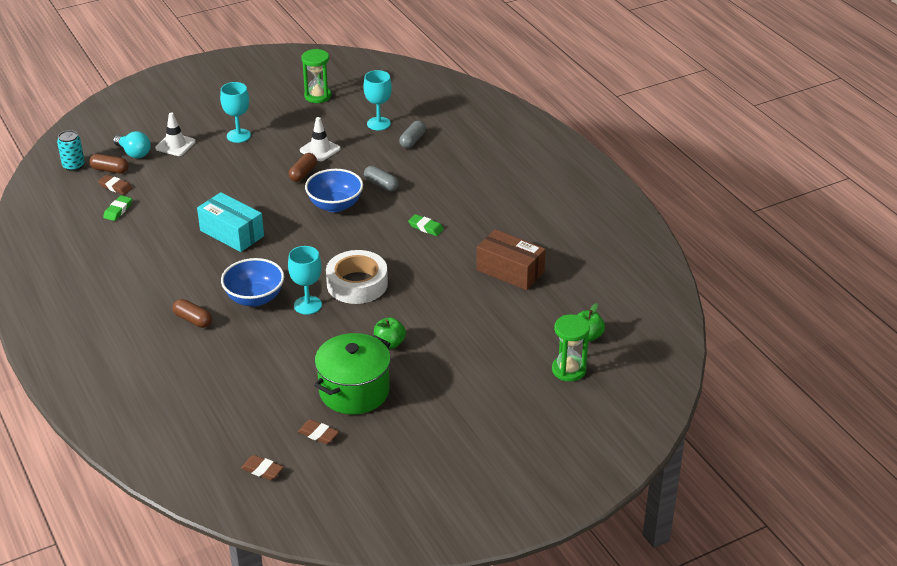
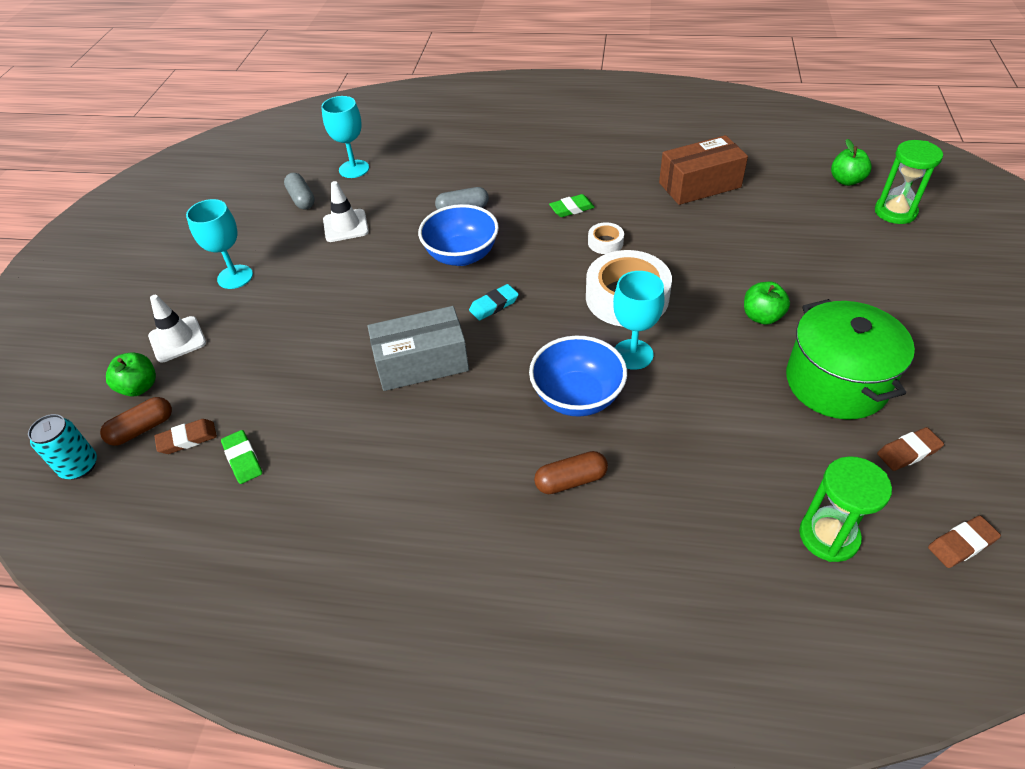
camera: 50 degrees left, 10 degrees up
(134, 153) = (139, 387): turquoise light bulb -> green apple
(232, 233) = (421, 363): turquoise box -> grey box
(302, 237) = (494, 305): none -> turquoise eraser
(303, 173) = (373, 256): brown capsule -> none
(317, 96) = (247, 189): green hourglass -> green hourglass (828, 536)
(403, 255) = (605, 242): none -> white tape
(412, 140) = (412, 160): grey capsule -> grey capsule (301, 199)

